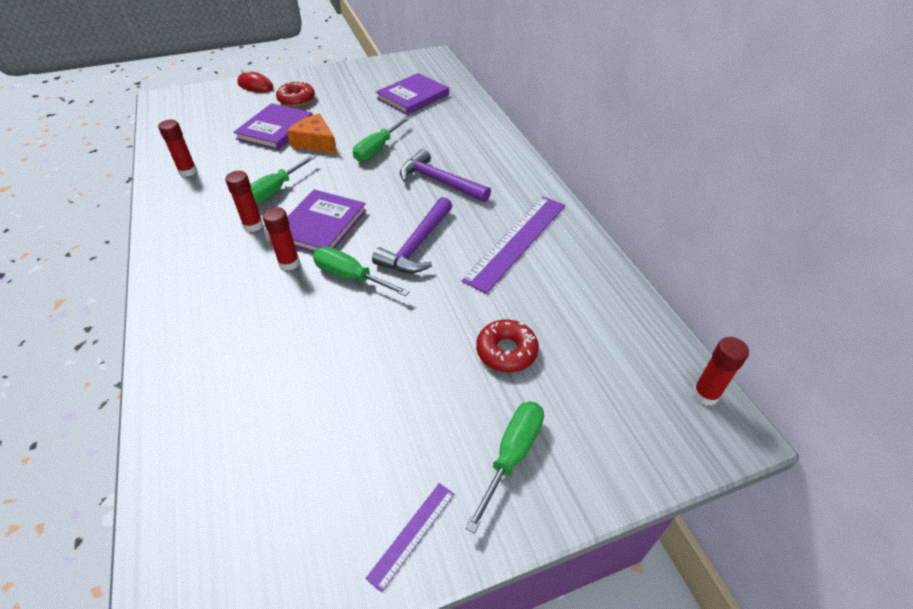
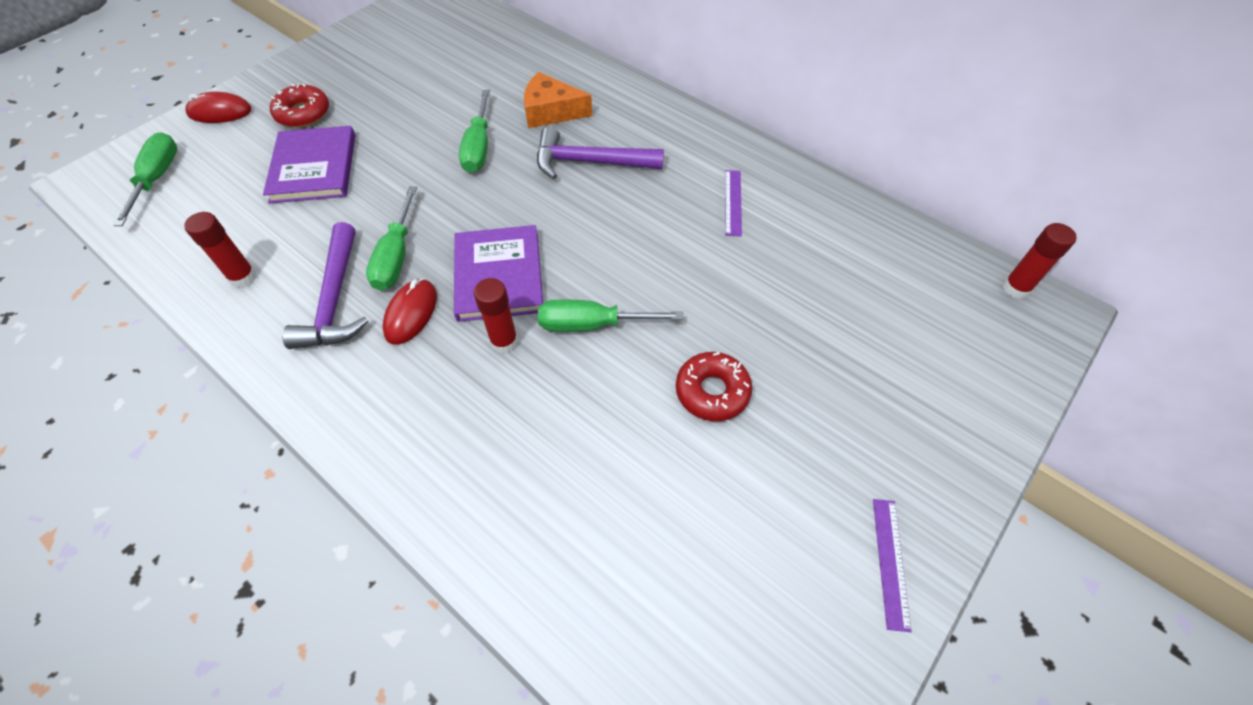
camera: 30 degrees left, 10 degrees up
(253, 225) = (411, 313): red glue stick -> red mouse
(315, 142) = (388, 167): orange cheese -> orange cheese (551, 111)
(413, 96) = (459, 57): purple book -> none
(417, 245) = (633, 253): purple hammer -> purple hammer (335, 300)
(506, 351) = (822, 331): red donut -> red donut (712, 391)
(511, 456) = (911, 435): green screwdriver -> green screwdriver (157, 179)
(516, 241) = (732, 202): purple ruler -> purple ruler, size x0.48

